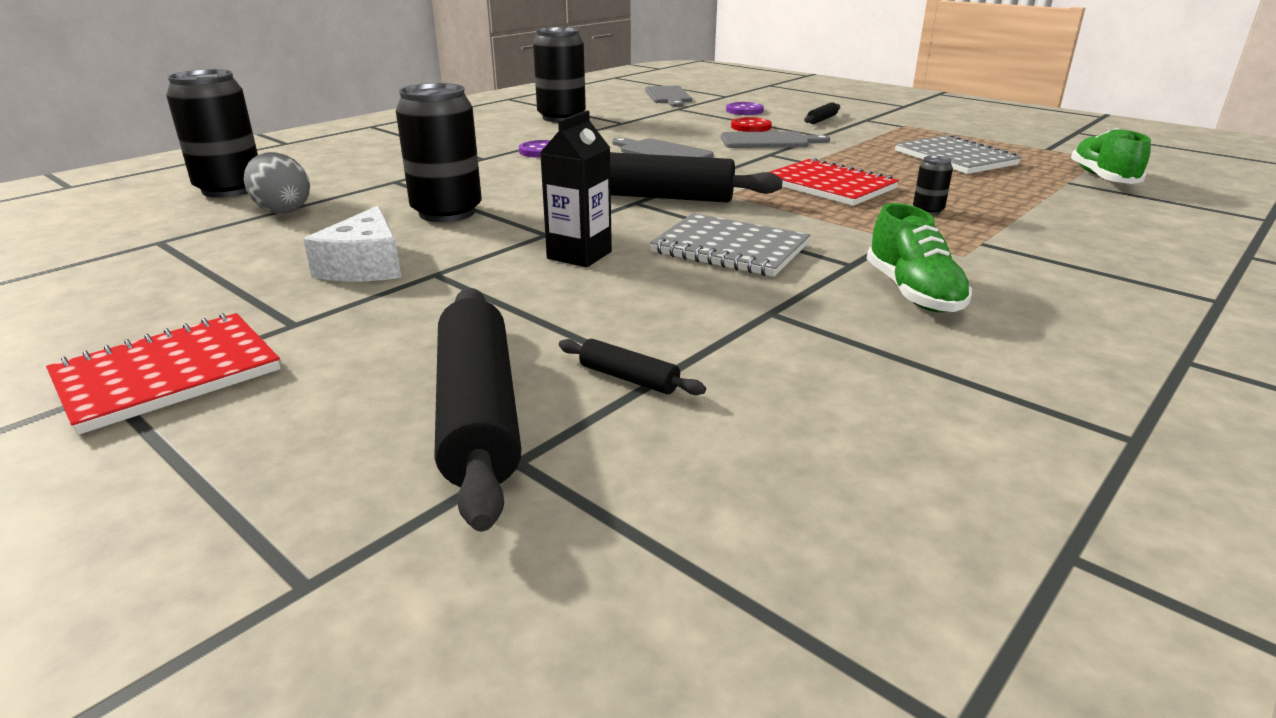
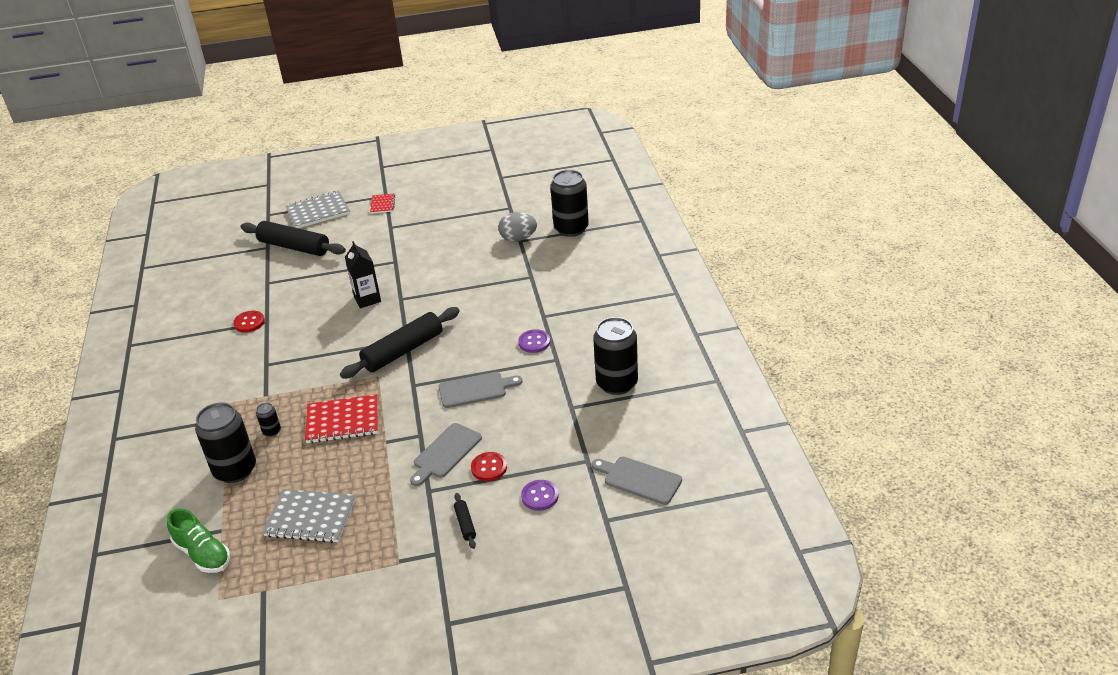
camera: 130 degrees right, 10 degrees up
(168, 375) = (382, 204): red notebook -> red notebook, size x0.55
(365, 266) = (422, 248): white cheese -> none
(447, 212) = (461, 280): black can -> black can (235, 470)
(629, 378) = (274, 276): black rolling pin -> none
(730, 249) = (321, 340): grey notebook -> grey notebook (318, 212)
(802, 327) = (249, 322): none -> red button
(913, 293) = (229, 363): green shoe -> none

